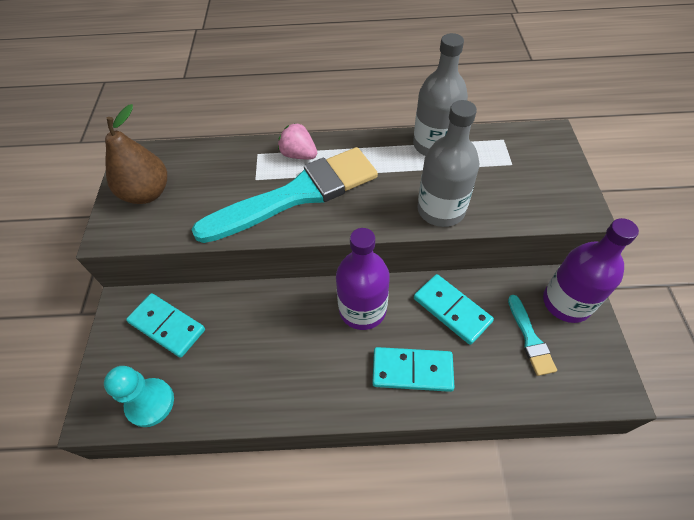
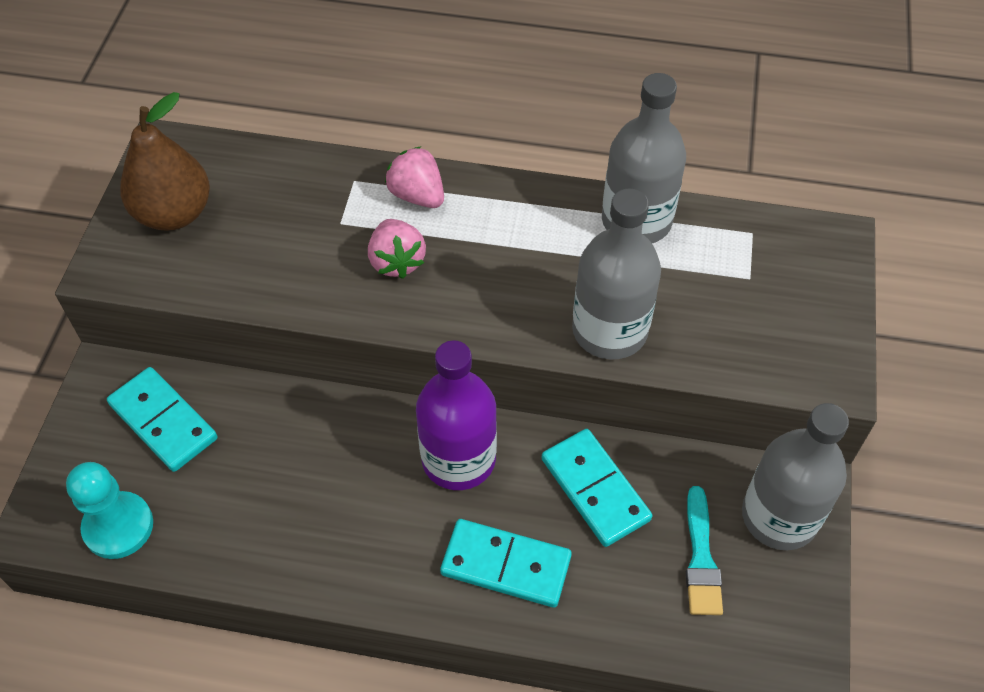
camera: 10 degrees right, 0 degrees up
(297, 195) = (397, 261): turquoise brush -> pink strawberry
(566, 302) = (779, 516): purple bottle -> grey bottle

